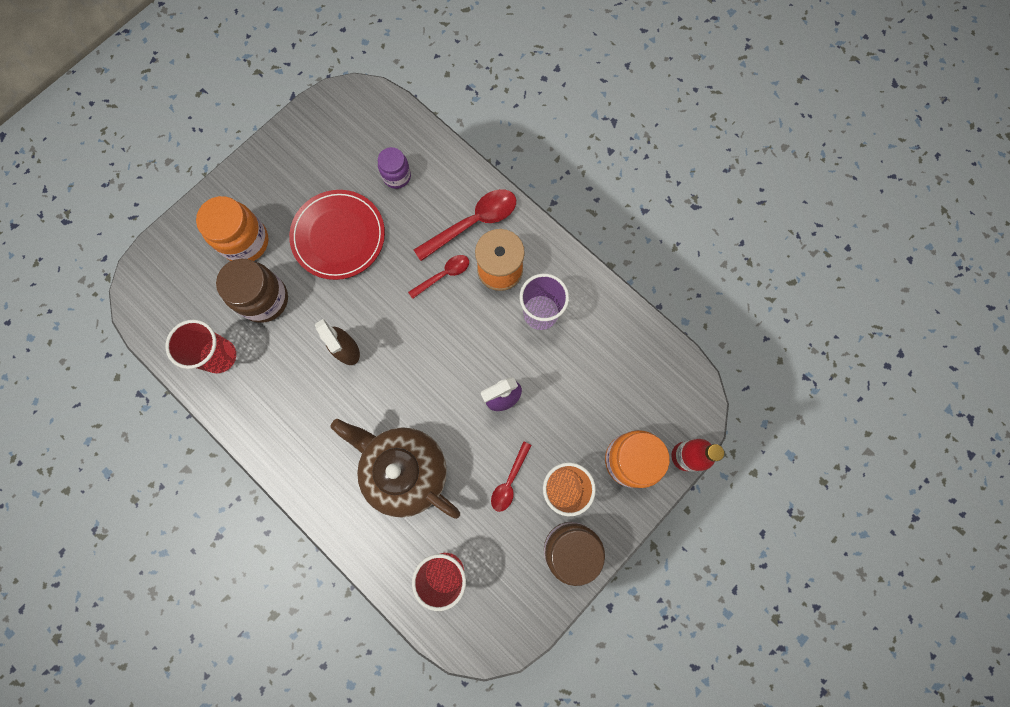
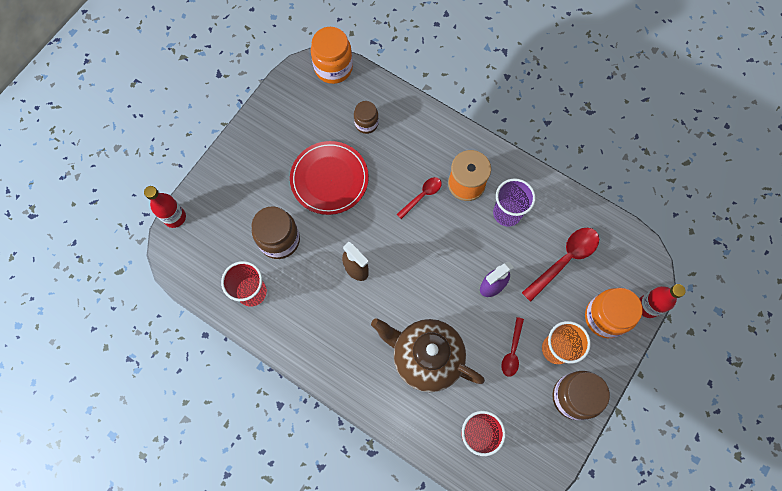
camera: 10 degrees left, 5 degrees down
(149, 252) = (175, 217): none -> red bottle
(245, 241) = (253, 196): orange jar -> orange jar (333, 68)
(397, 176) = (366, 123): purple jar -> brown jar
(473, 223) = (436, 151): red spoon -> red spoon (564, 260)

